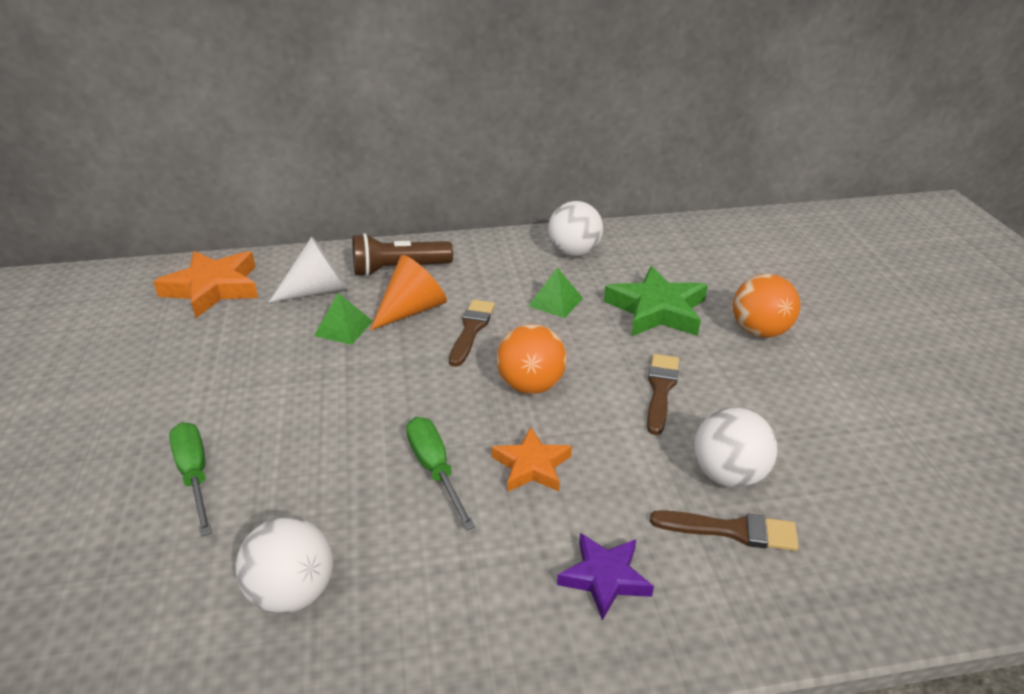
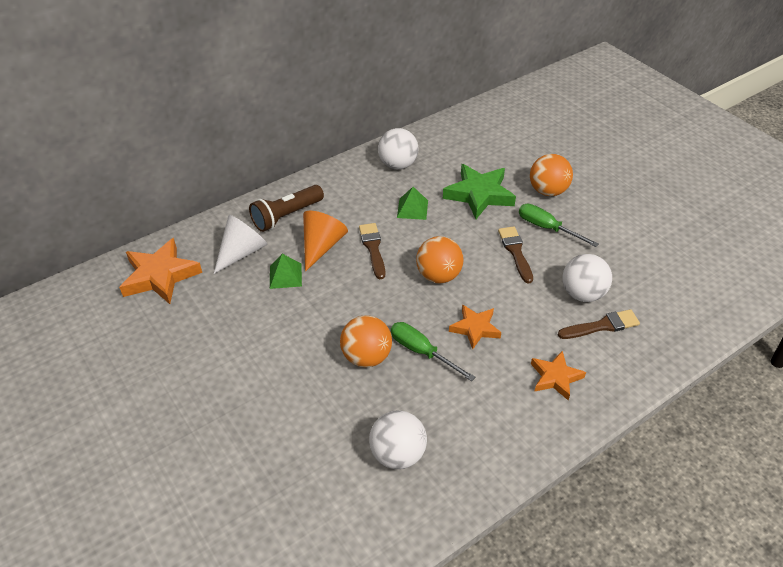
camera: 25 degrees left, 10 degrees up
(195, 475) = (276, 412): green screwdriver -> green screwdriver (547, 228)
(359, 450) = (366, 357): none -> orange ball
(604, 578) = (555, 377): purple star -> orange star

